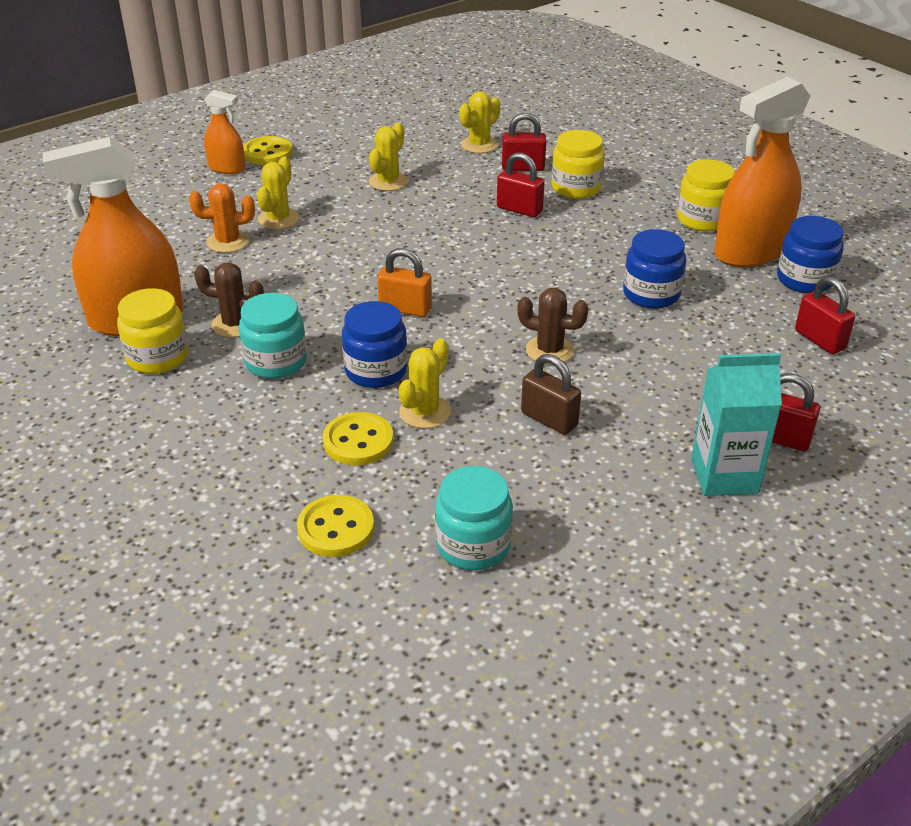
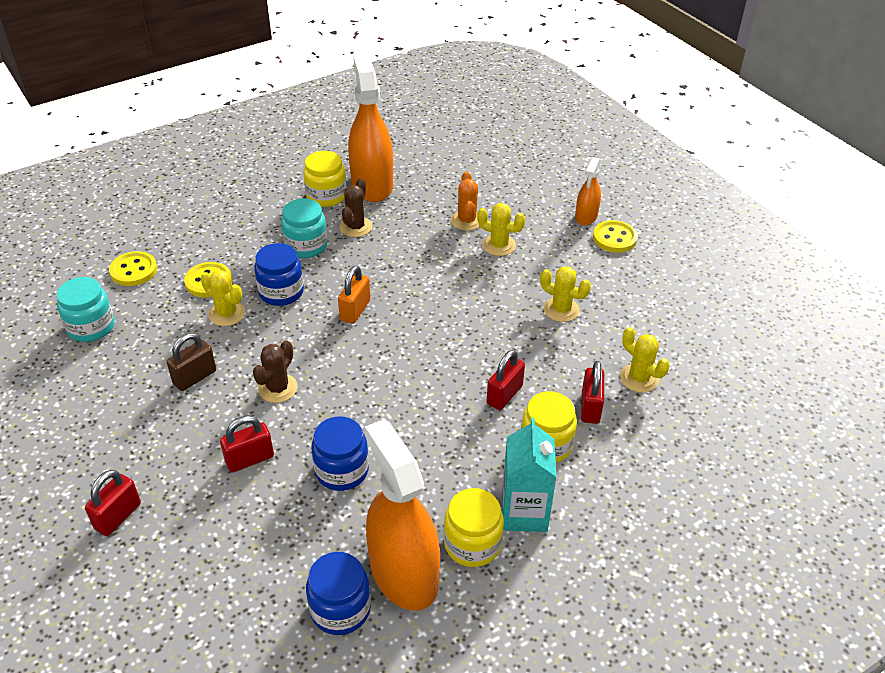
camera: 95 degrees right, 5 degrees up
(724, 475) = (93, 469): turquoise carton -> turquoise carton (524, 512)
(819, 340) = (236, 589): red padlock -> red padlock (249, 459)

